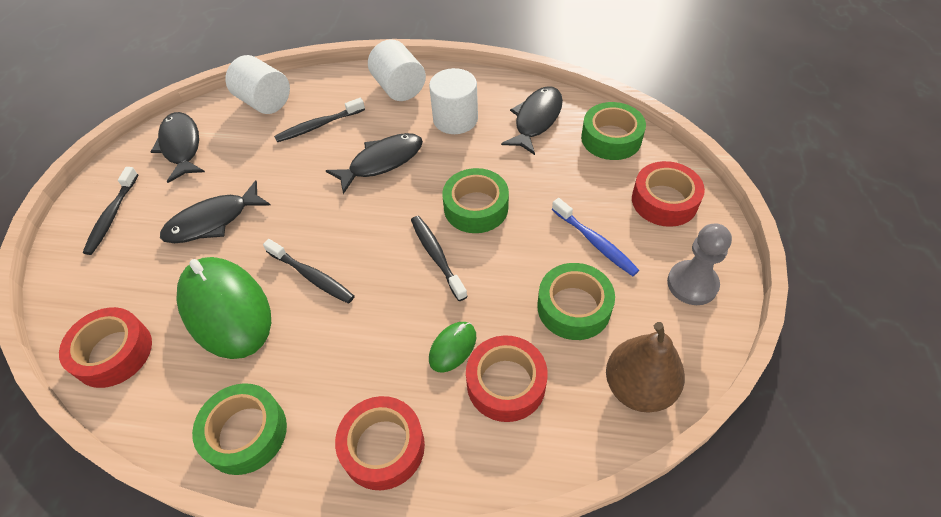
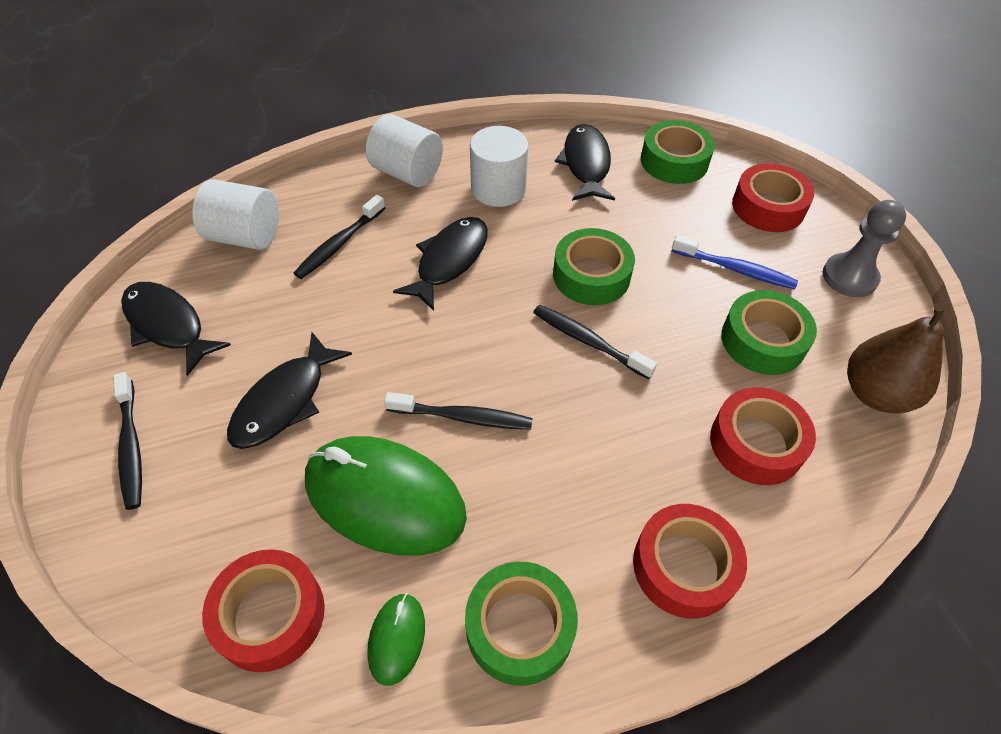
camera: 30 degrees left, 0 degrees up
(452, 348) = (677, 430): green mouse -> green mouse (396, 639)

